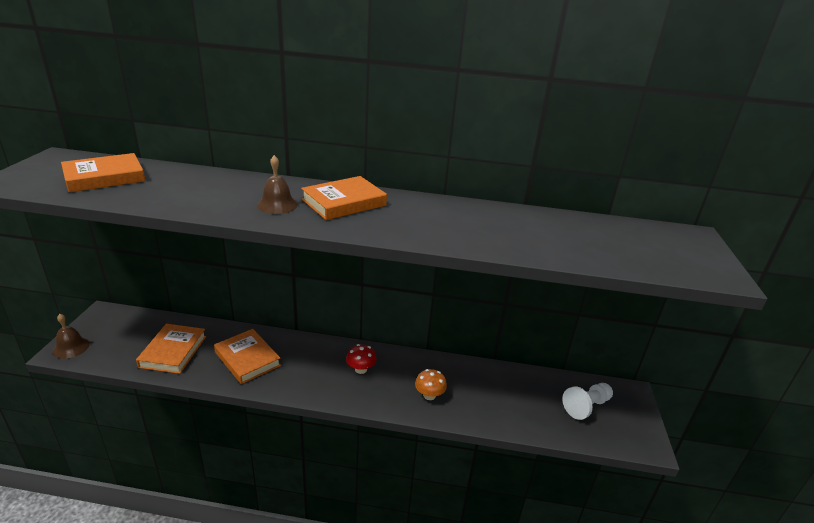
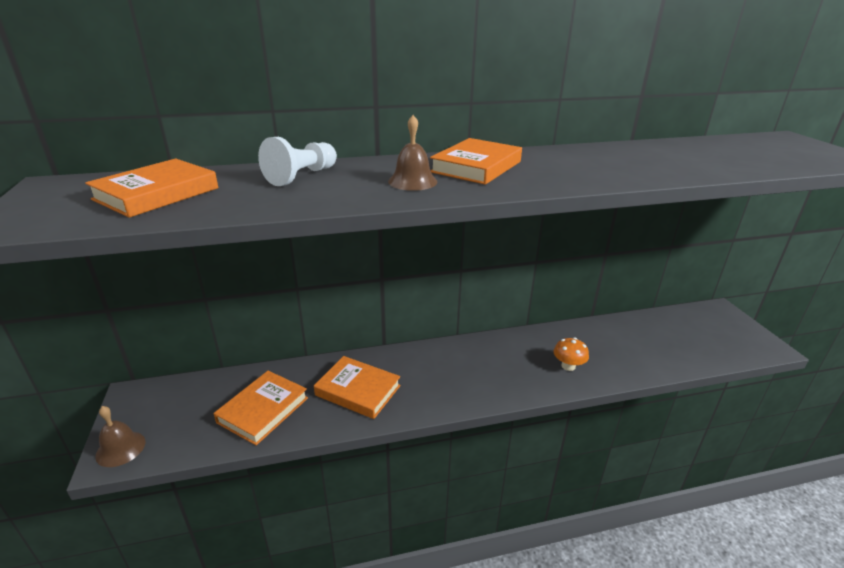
camera: 20 degrees left, 0 degrees up
(173, 351) = (263, 410): orange book -> orange book turned 45 degrees clockwise
(361, 369) = (484, 363): red mushroom -> none
(586, 406) = (700, 332): white pawn -> white pawn (302, 176)

